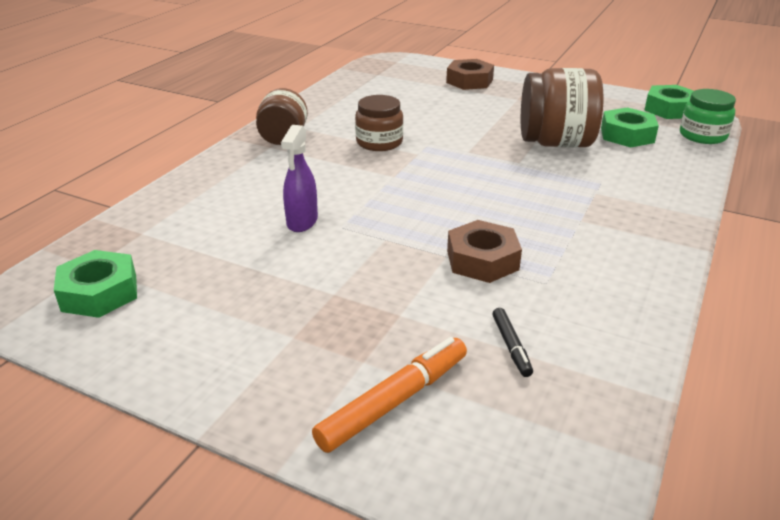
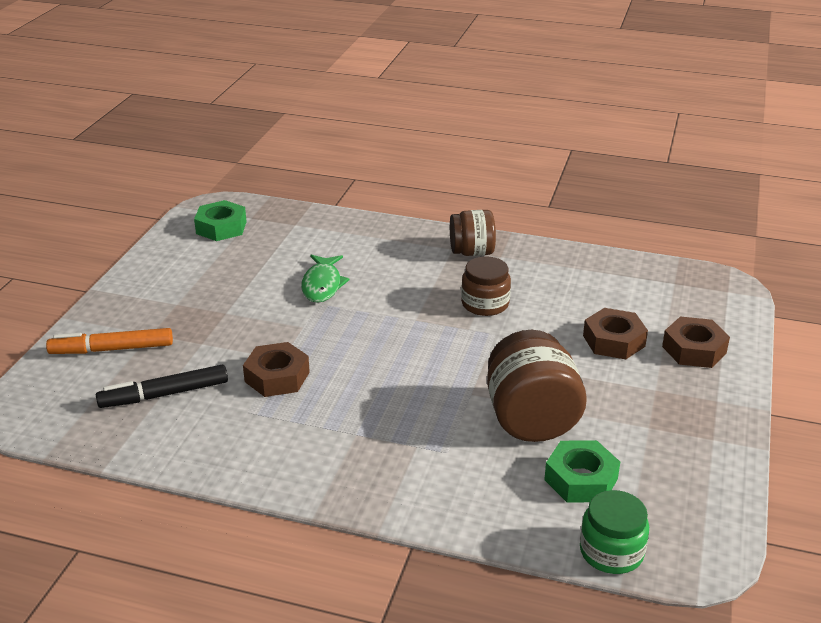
camera: 80 degrees right, 0 degrees up
(302, 222) = (322, 285): purple spray bottle -> green fish
(394, 401) = (112, 349): orange marker -> orange marker turned 135 degrees clockwise
(452, 103) = (614, 341): none -> brown nut
(511, 346) = (164, 394): black marker -> black marker, size x1.85
(669, 109) = (695, 529): green nut -> none

